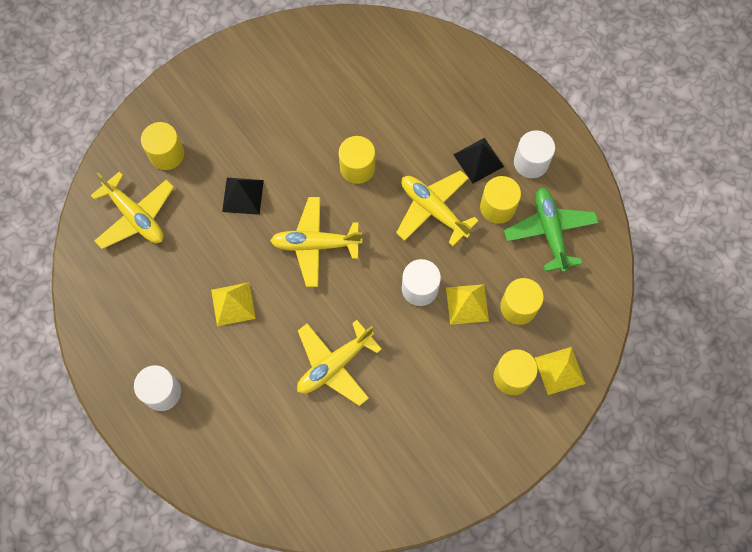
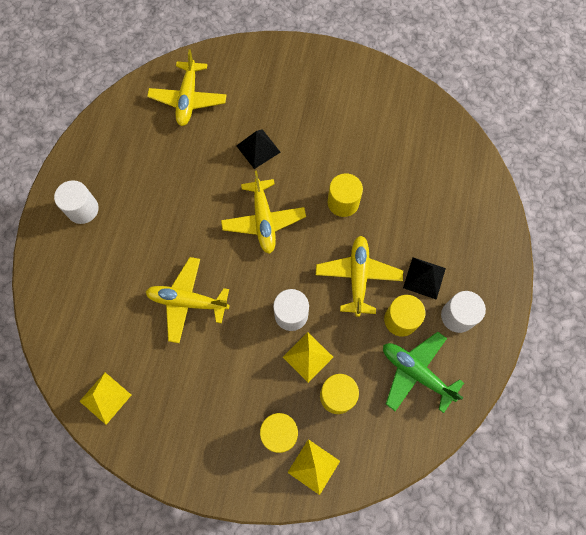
camera: 50 degrees right, 0 degrees up
(166, 154) = (246, 82): yellow cylinder -> none
(233, 304) = (178, 203): yellow pyramid -> yellow pyramid (105, 398)
(315, 244) = (263, 220): yellow plane -> yellow plane turned 150 degrees counterclockwise
(550, 231) = (416, 373): green plane -> green plane turned 90 degrees counterclockwise

